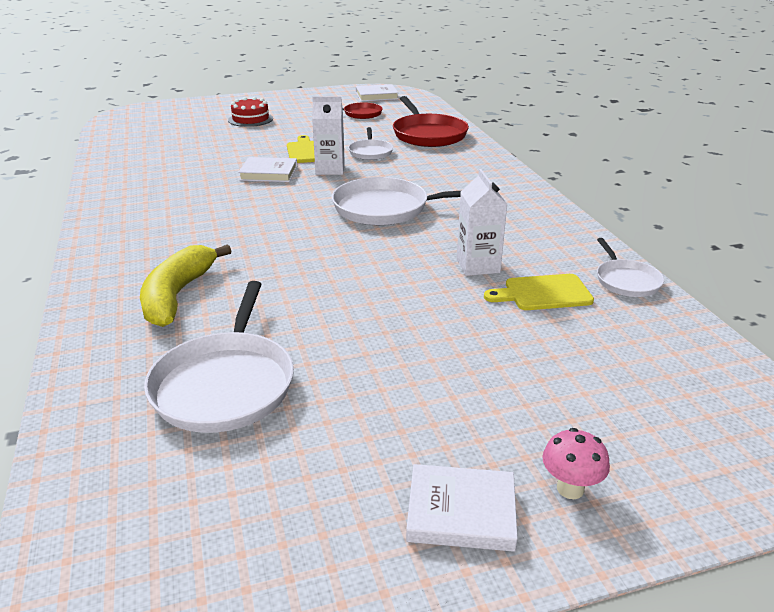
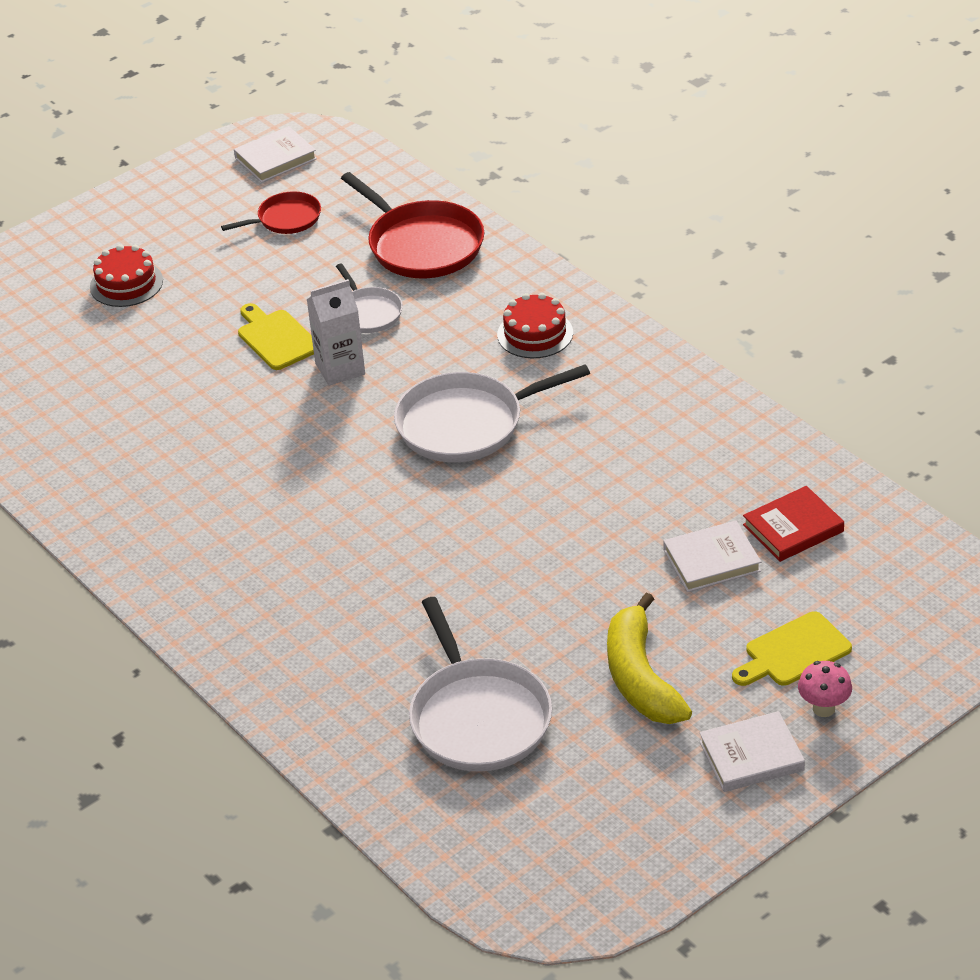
camera: 20 degrees left, 10 degrees up
(177, 295) = (335, 636): yellow banana -> yellow banana (640, 677)
(269, 173) = (263, 402): white book -> white book (712, 561)
(468, 179) = (535, 334): none -> red cake
(478, 266) = (628, 487): white carton -> none
(543, 293) = (714, 505): yellow cutting board -> yellow cutting board (793, 652)
(607, 325) = (793, 528): none -> red book
(626, 281) = (791, 458): white pan -> none

